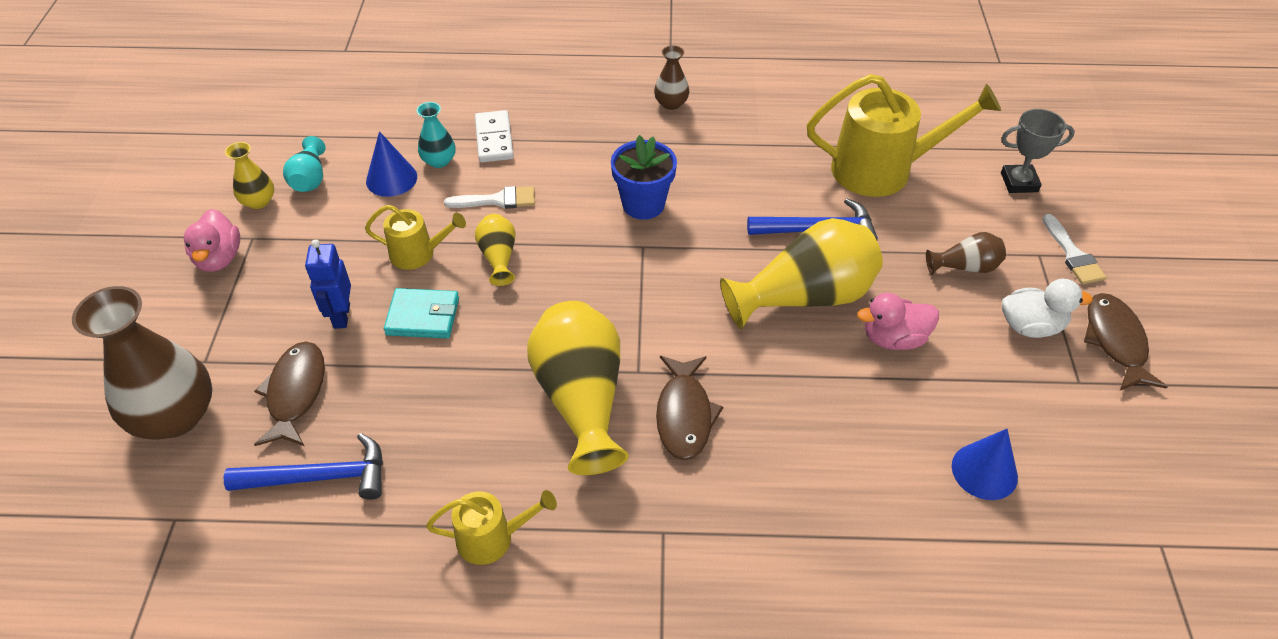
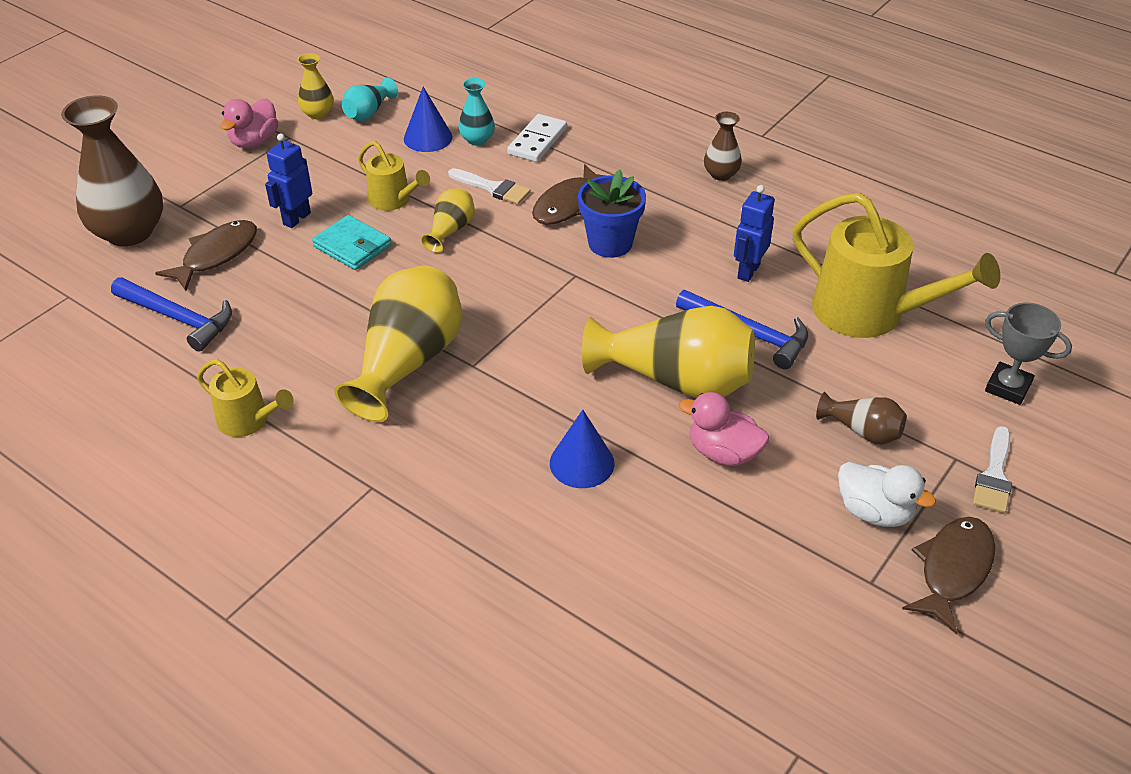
camera: 35 degrees right, 5 degrees down
(684, 415) = (476, 415): brown fish -> brown fish (568, 204)
(769, 177) = (748, 271): none -> blue robot
(984, 471) = (691, 598): blue cone -> blue cone (582, 463)

